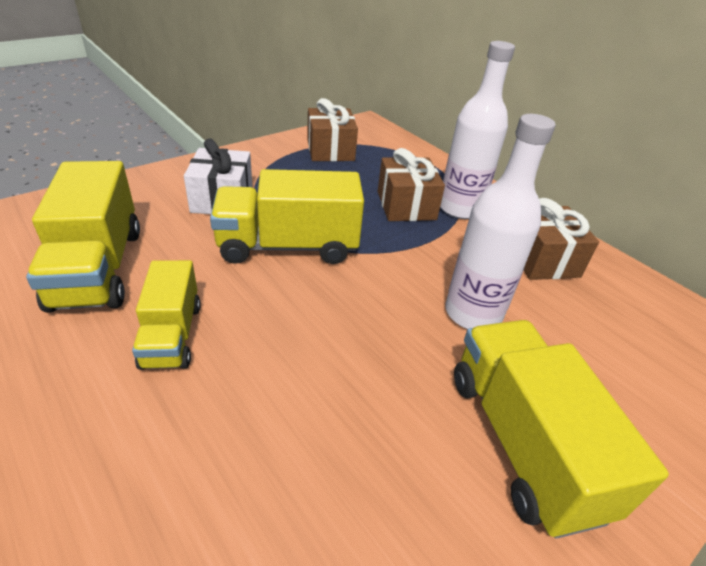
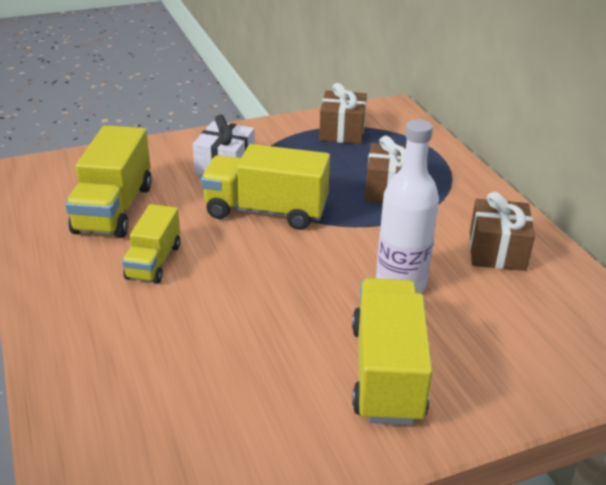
camera: 20 degrees right, 5 degrees down
(460, 208) = (442, 198): white bottle -> none

